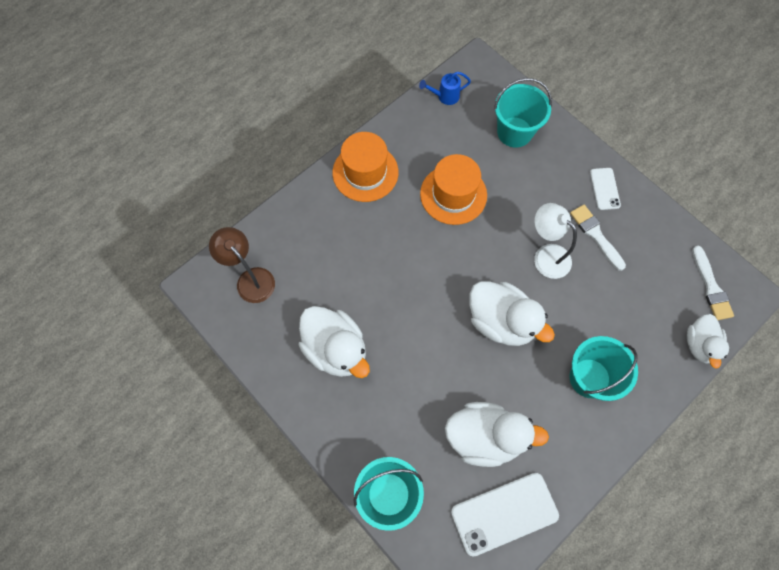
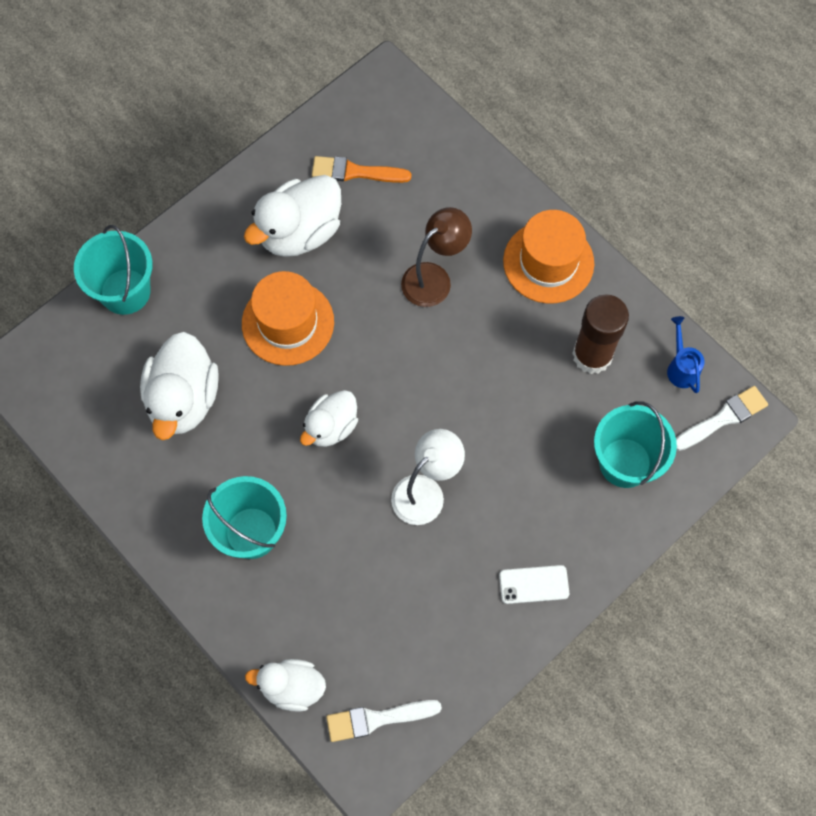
camera: 90 degrees right, 0 degrees up
(250, 279) = (392, 135): brown lamp -> brown lamp (434, 278)
(283, 307) = (355, 172): none -> orange brush
(437, 148) = (592, 355): none -> brown glue stick
(453, 194) = (518, 374): orange hat -> orange hat (288, 323)
(501, 321) = (331, 427): white duck -> white duck, size x0.62
(504, 513) = (93, 417): white phone -> none
(595, 235) = (458, 563): white brush -> white brush (723, 418)

